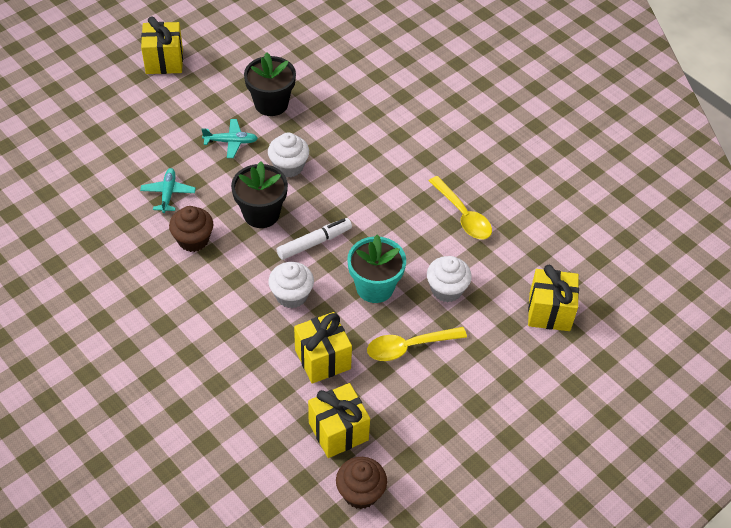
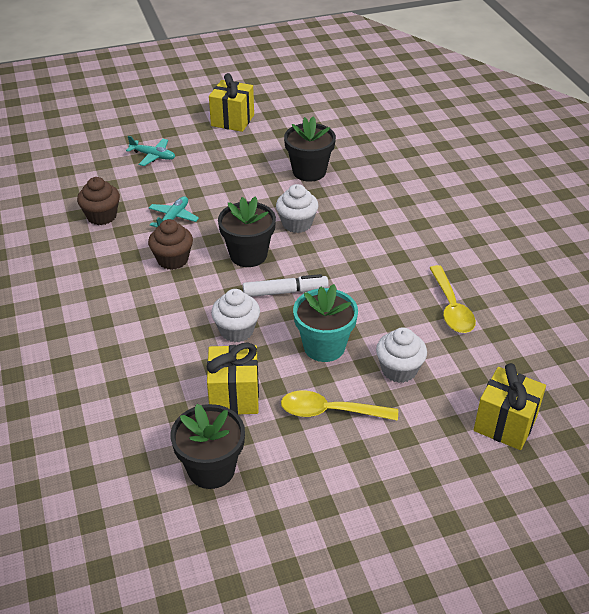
camera: 25 degrees right, 10 degrees down
(231, 142) = (254, 192): turquoise plane -> turquoise plane (153, 156)
(338, 431) = (211, 469): yellow gift -> black flower pot
(360, 492) = (200, 538): brown cupcake -> brown cupcake (102, 216)

